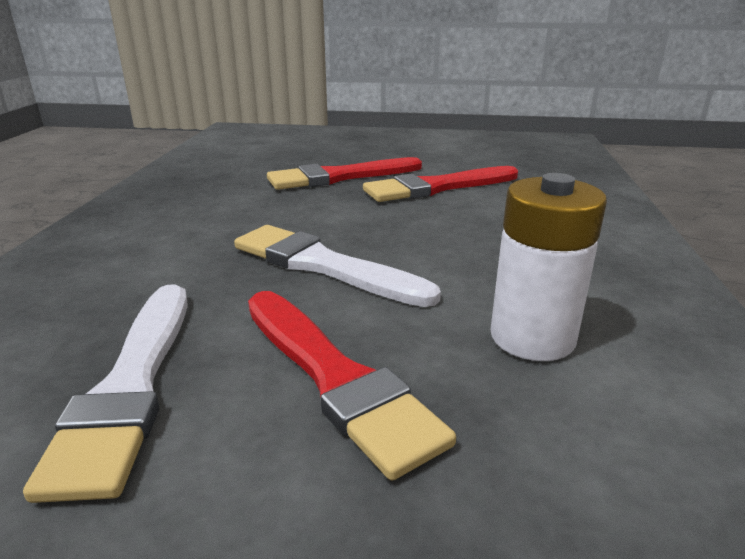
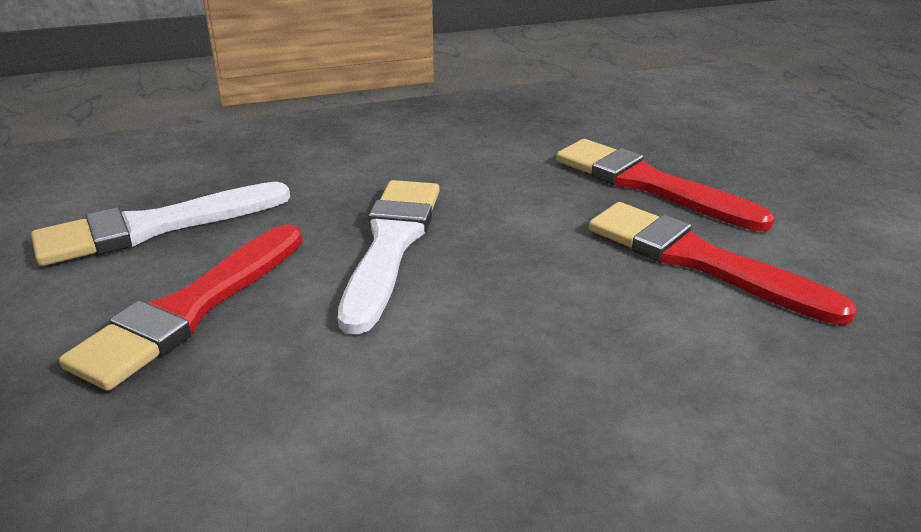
camera: 65 degrees right, 5 degrees up
(532, 337) = (309, 414): white battery -> none

